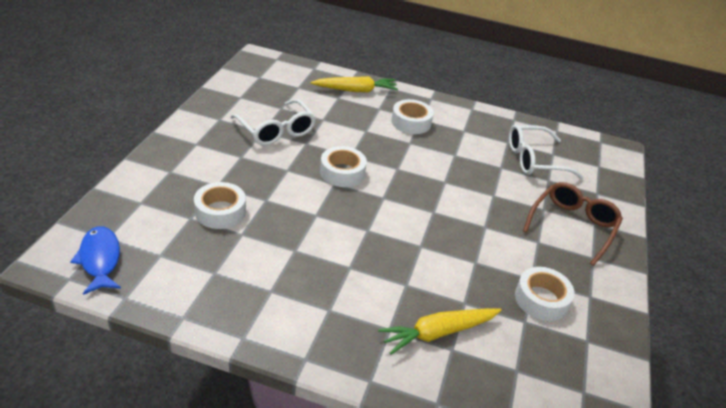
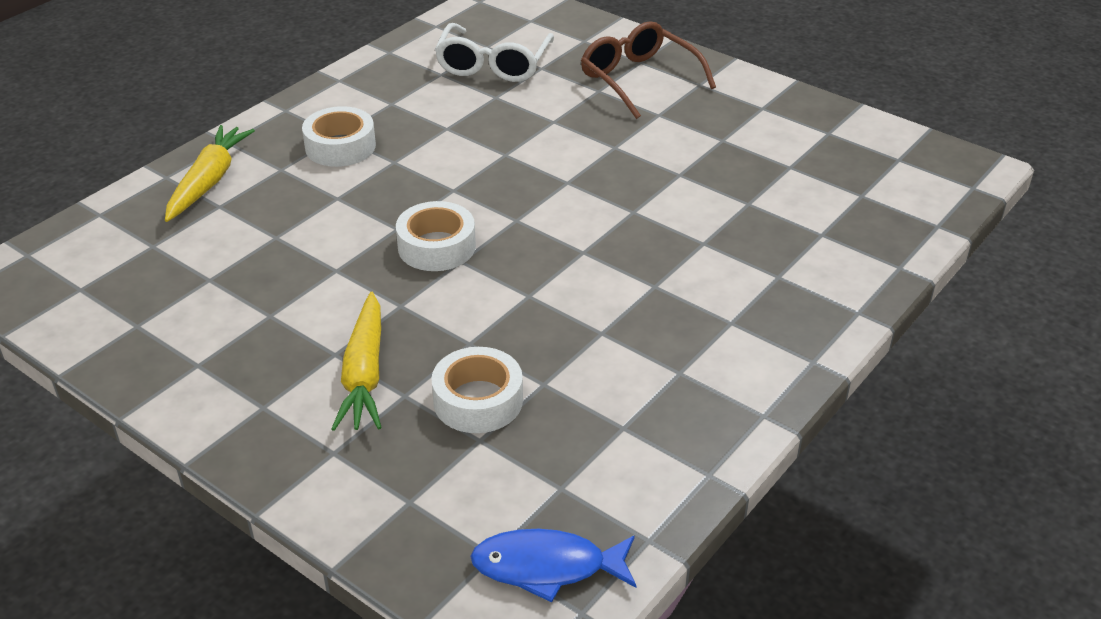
camera: 65 degrees left, 0 degrees up
(276, 130) = (278, 297): white glasses -> none
(438, 333) = (793, 238): yellow carrot -> yellow carrot (364, 374)
(541, 299) = (758, 143): white tape -> none

